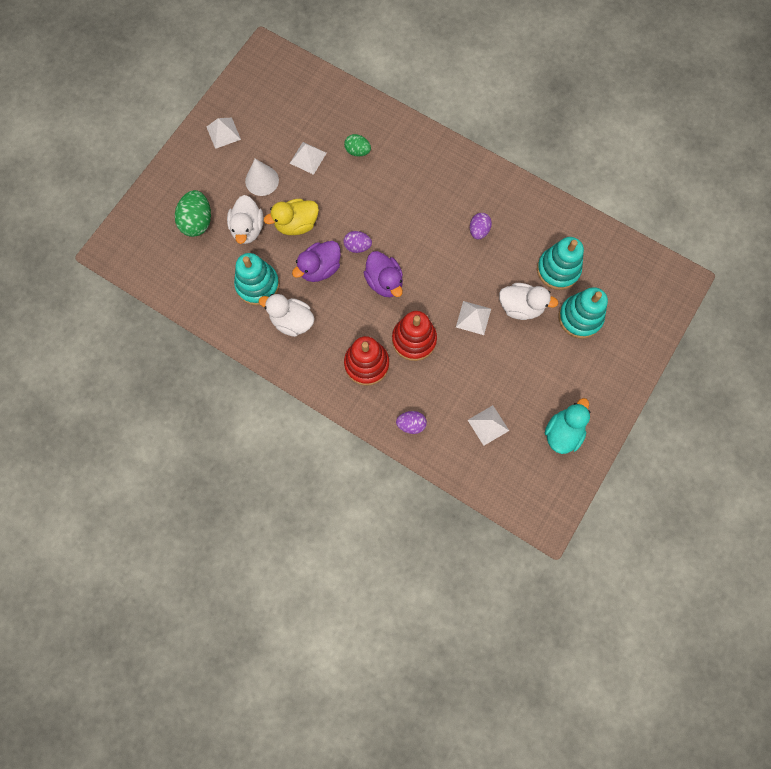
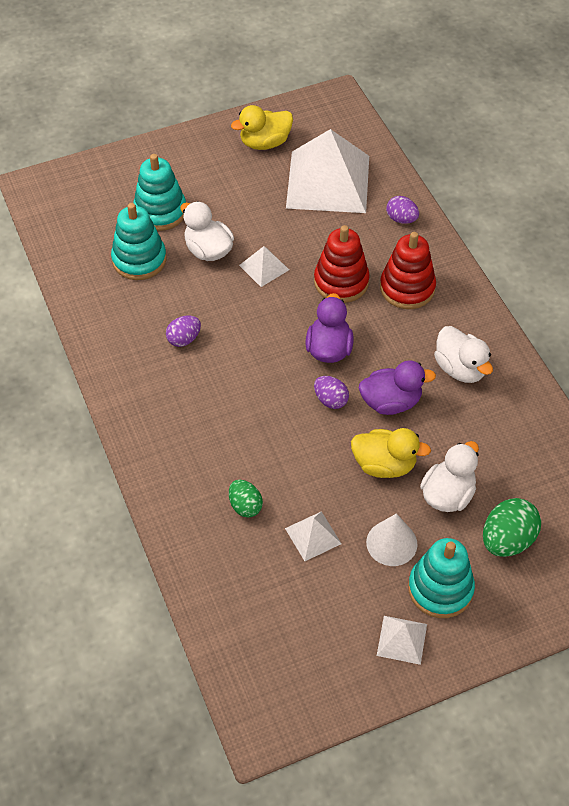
camera: 145 degrees left, 20 degrees down
(257, 285) = (475, 426): turquoise stacking toy -> turquoise stacking toy (440, 589)
(488, 425) = (328, 181): white pyramid -> white pyramid, size x2.31
(562, 432) = (265, 143): turquoise duck -> yellow duck

